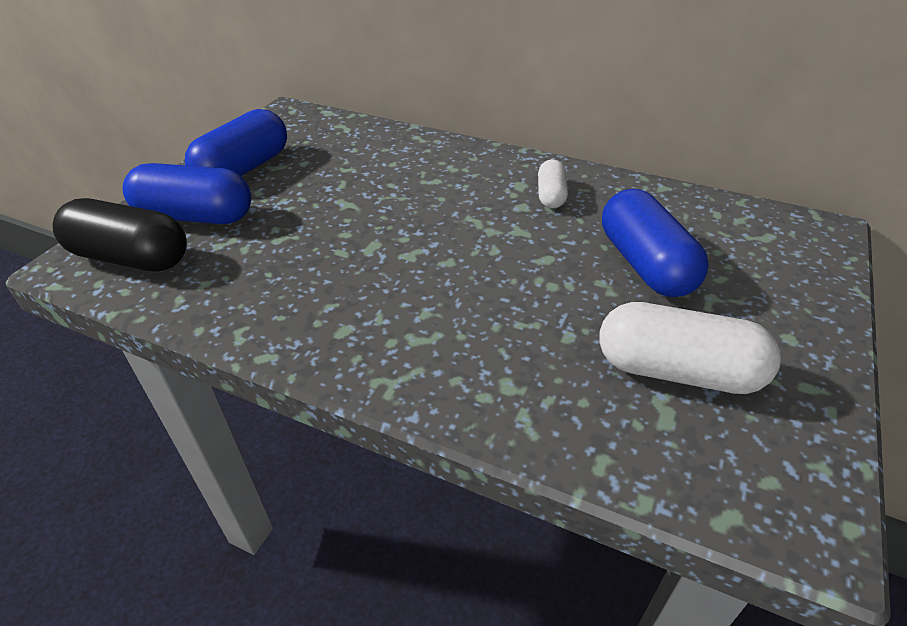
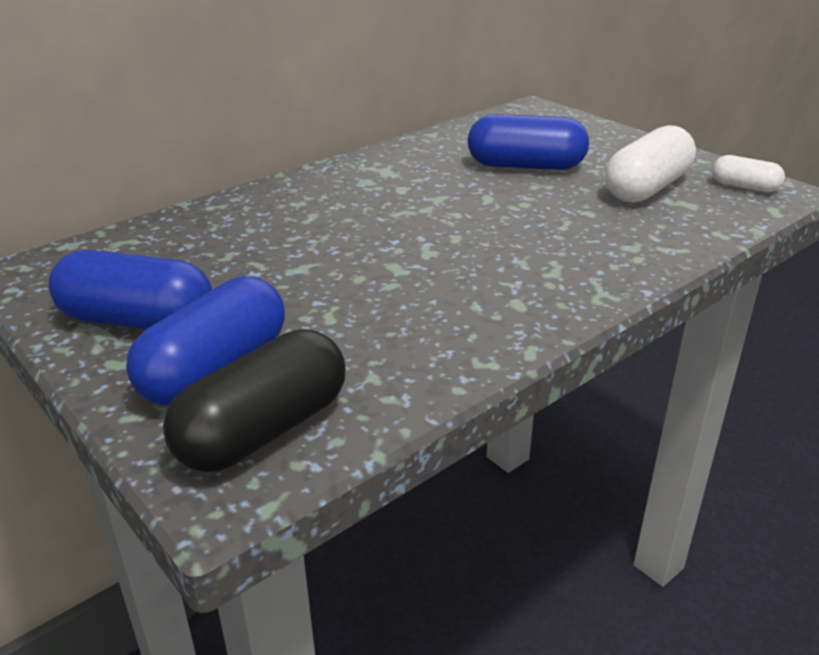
camera: 65 degrees left, 10 degrees down
(244, 169) = (138, 321): blue capsule -> blue capsule turned 45 degrees counterclockwise
(551, 195) = (398, 173): white capsule -> white capsule (744, 187)

